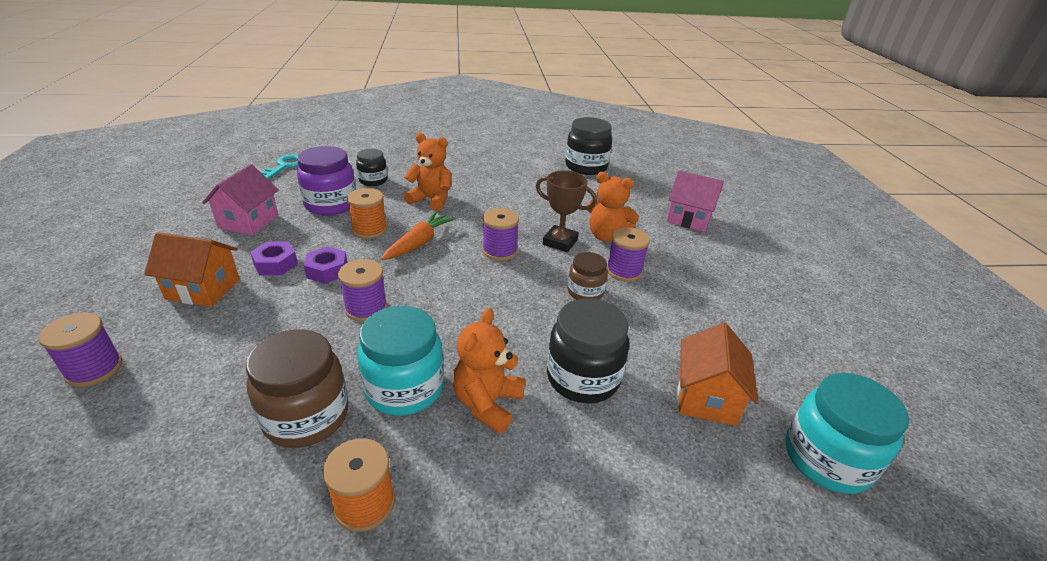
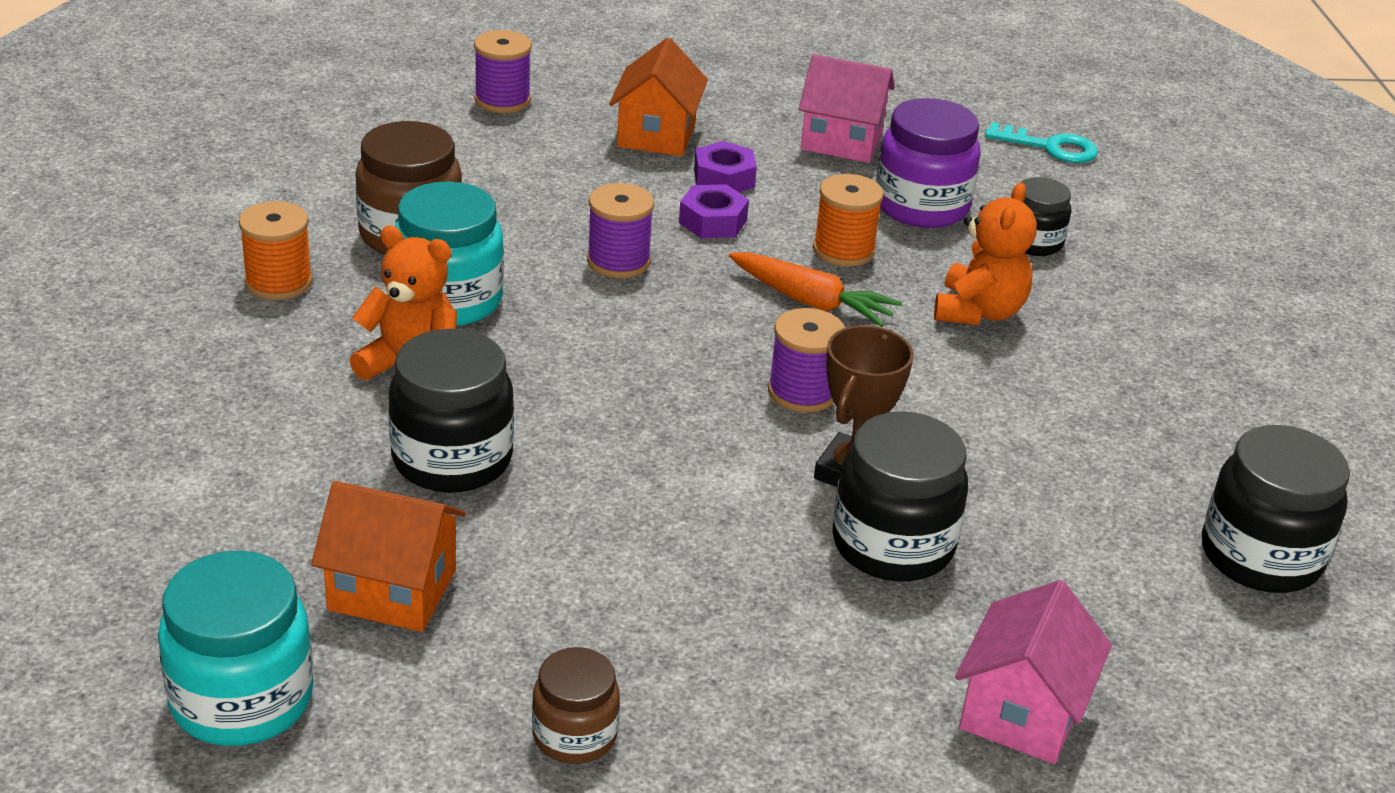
camera: 90 degrees right, 0 degrees up
(585, 292) = (678, 488): brown jar -> brown jar (574, 735)
(606, 236) = (892, 545): orange teddy bear -> black jar
(624, 271) = (756, 551): purple spool -> none

